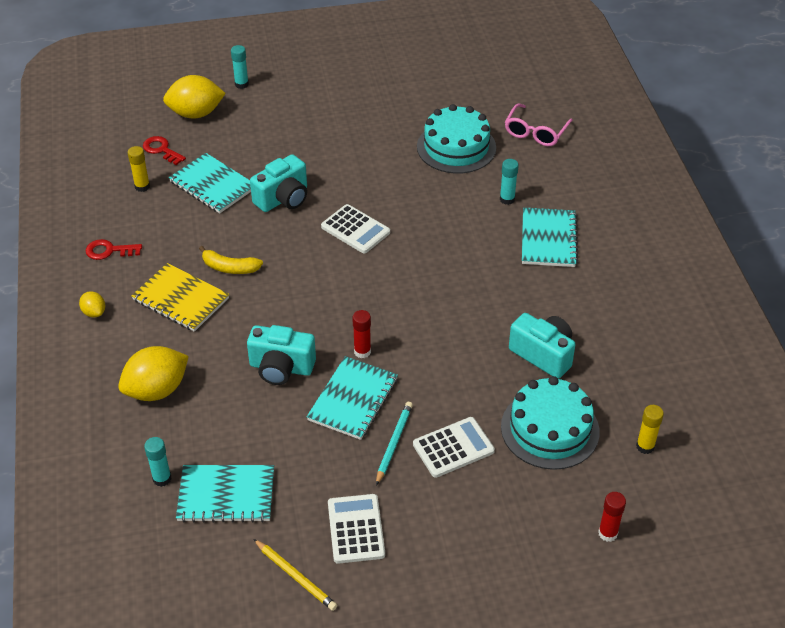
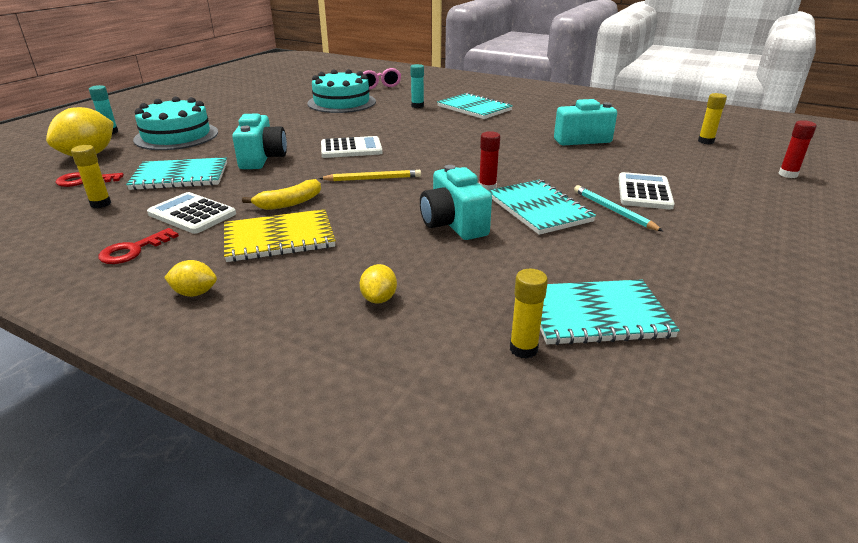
camera: 50 degrees left, 15 degrees down
(157, 390) = (379, 298): yellow lemon -> yellow lemon, size x0.49
(162, 479) = (523, 349): turquoise glue stick -> yellow glue stick
(226, 495) = (596, 315): turquoise notebook -> turquoise notebook turned 45 degrees clockwise
(281, 368) = (453, 224): turquoise camera -> turquoise camera turned 105 degrees clockwise
(295, 576) = (761, 317): yellow pencil -> yellow pencil (373, 179)
(356, 529) = (711, 261): white calculator -> white calculator (192, 214)
(550, 429) = (659, 159): turquoise cake -> turquoise cake (176, 136)

